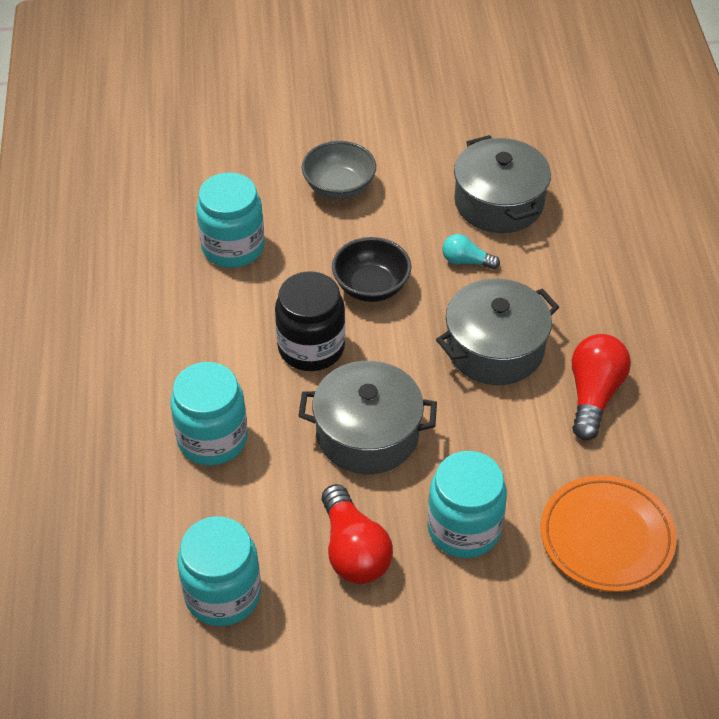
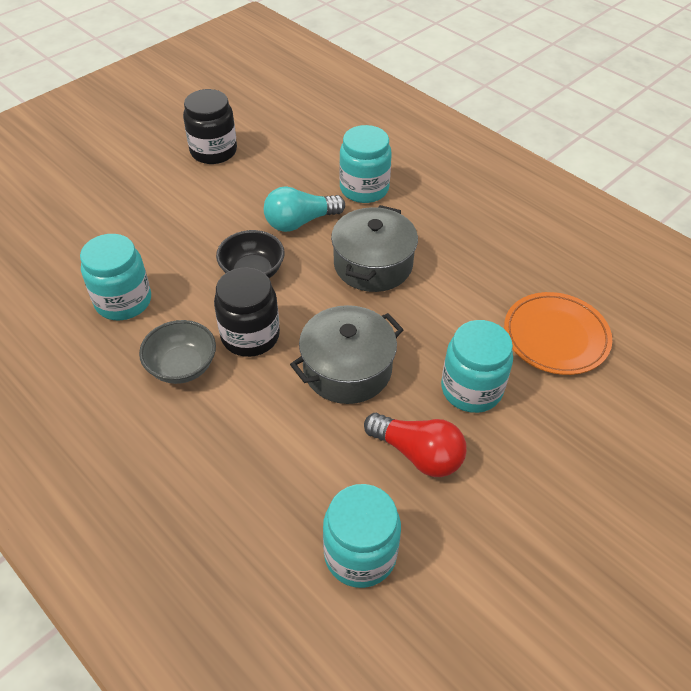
camera: 40 degrees left, 0 degrees up
(212, 439) = (239, 445): turquoise jar -> turquoise jar (364, 189)
(339, 187) = (165, 221): grey bowl -> grey bowl (182, 366)
(453, 135) = (213, 151): none -> black jar
(466, 261) = (300, 222): turquoise light bulb -> turquoise light bulb, size x1.77
(499, 202) = (285, 176): grey pot -> none
(593, 395) = (459, 257): red light bulb -> none

